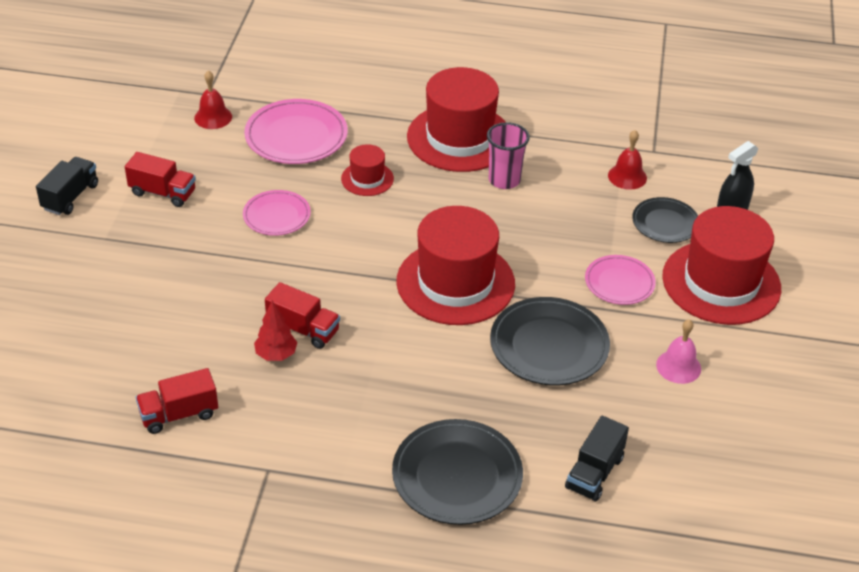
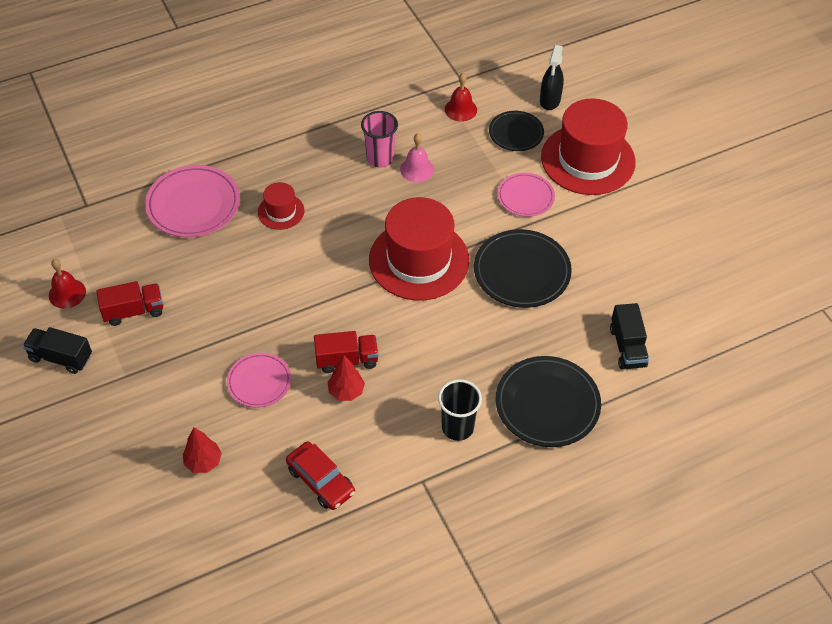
camera: 35 degrees left, 10 degrees up
(70, 197) = (61, 357): black truck -> black truck turned 60 degrees counterclockwise
(97, 340) = (203, 462): none -> red tree
(179, 414) = (321, 480): red truck -> red car
(213, 117) = (110, 223): red bell -> red bell (67, 293)
(277, 216) = (242, 280): pink plate -> pink plate (259, 382)
(348, 444) = (457, 427): none -> black cup
(459, 138) = (318, 140): red hat -> none
(678, 366) = (613, 238): pink bell -> pink bell (417, 169)

